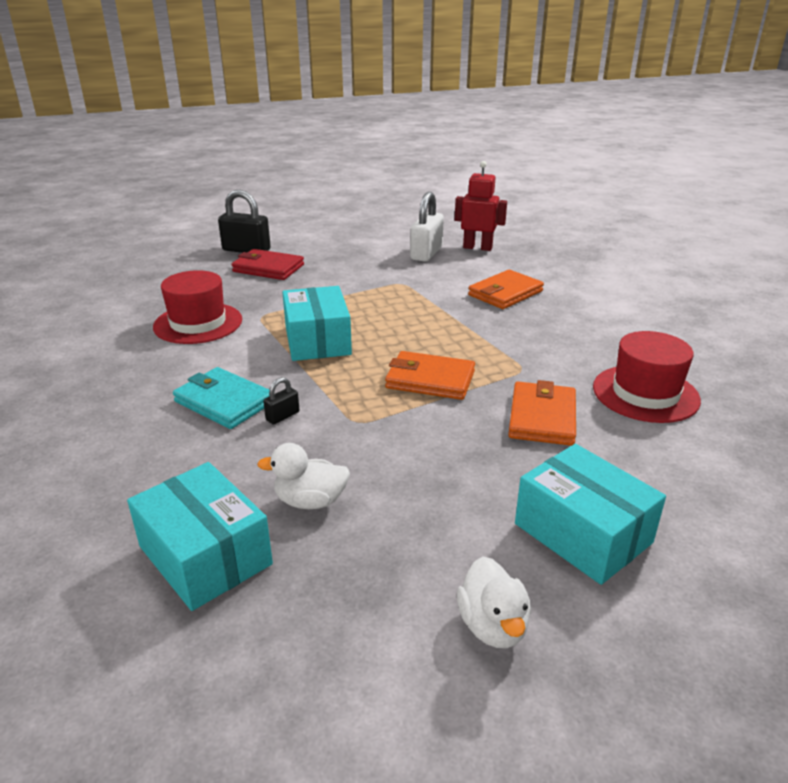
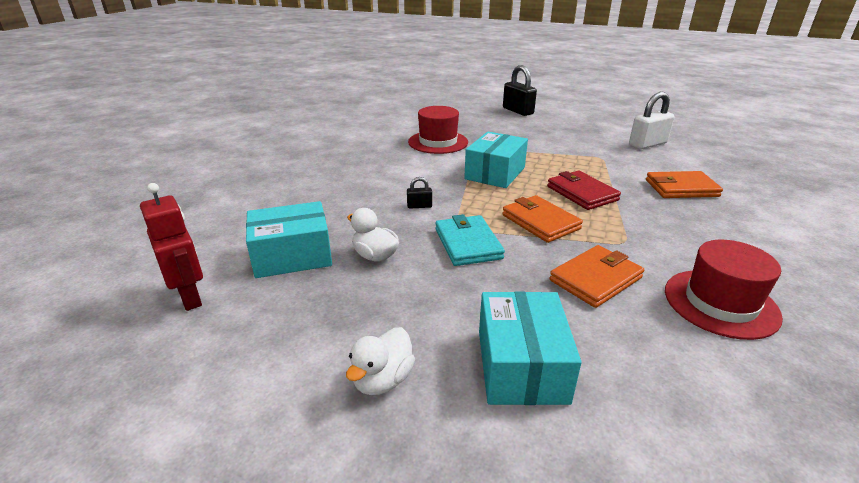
camera: 40 degrees right, 0 degrees up
(205, 555) = (292, 256): turquoise box -> turquoise box turned 75 degrees clockwise
(224, 402) = (398, 186): turquoise wallet -> turquoise wallet (468, 243)
(268, 268) = (518, 124): red wallet -> red wallet (582, 193)
(477, 247) = (699, 151): red robot -> red robot (190, 297)

